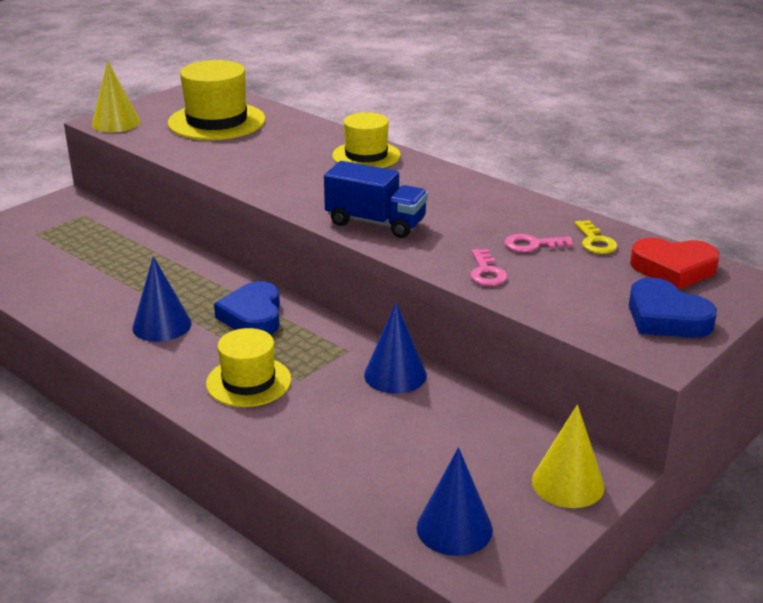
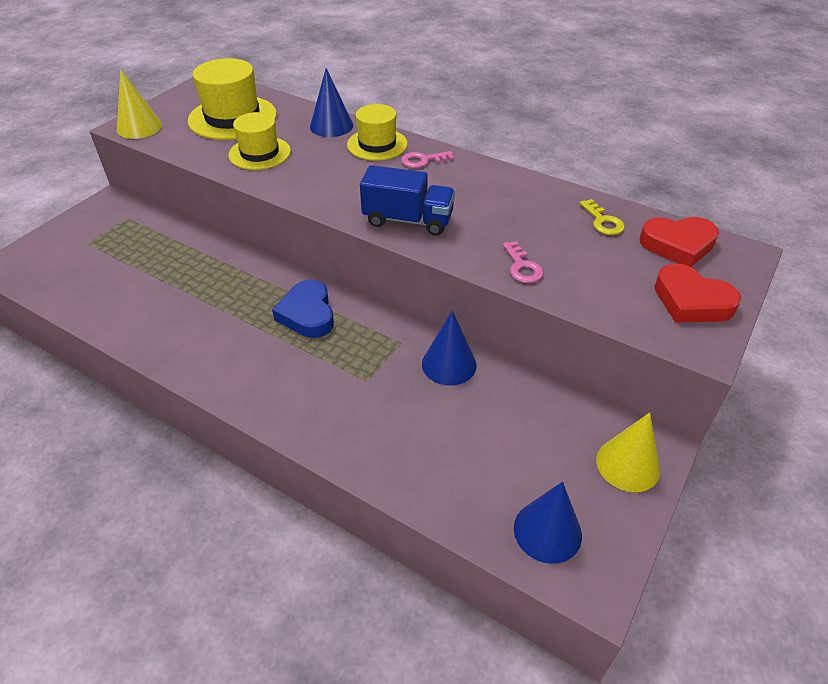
camera: 10 degrees left, 15 degrees up
(162, 325) = (228, 334): blue cone -> blue cone (331, 126)
(248, 382) = (322, 389): yellow hat -> yellow hat (259, 153)
(532, 245) = (551, 231): pink key -> pink key (423, 160)
(666, 318) = (691, 301): blue heart -> red heart

